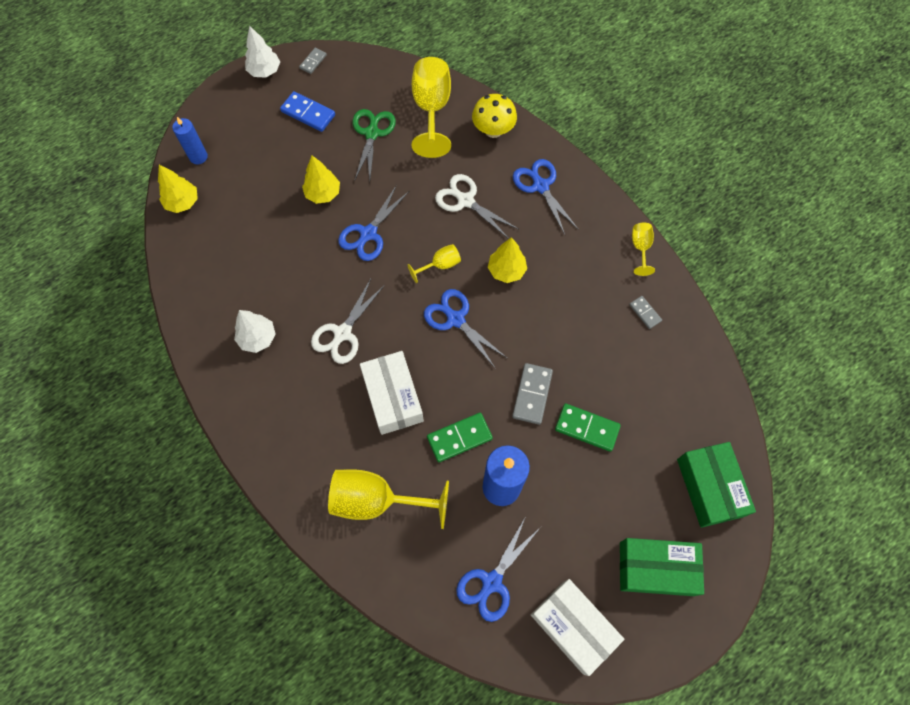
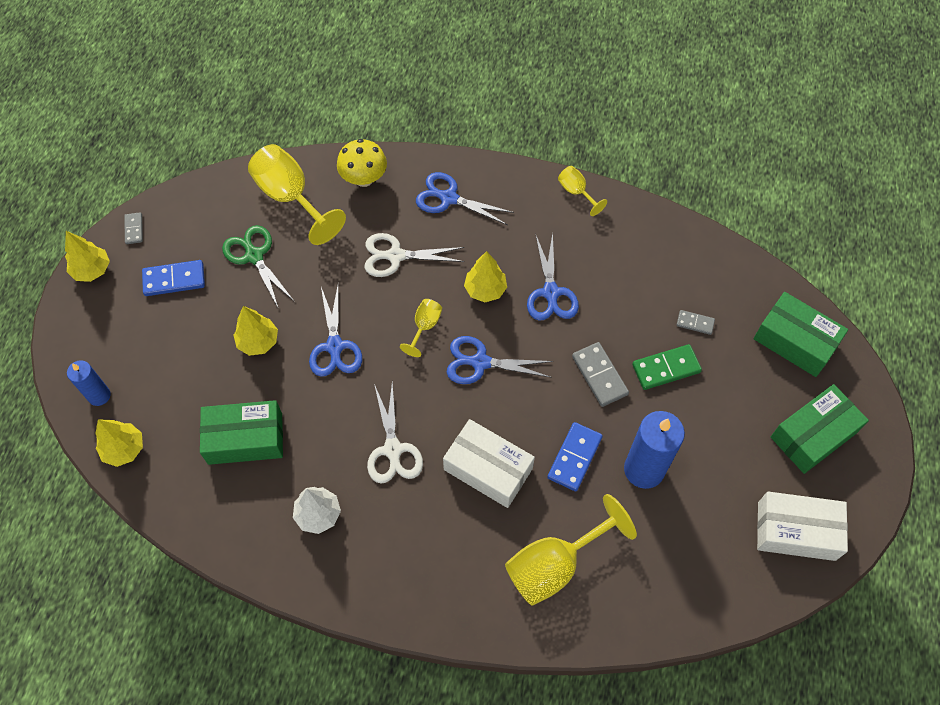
camera: 40 degrees left, 5 degrees down
(258, 252) = (245, 438): none -> green box
(265, 71) = (92, 270): white tree -> yellow tree
(459, 438) = (574, 457): green domino -> blue domino
(492, 582) = (706, 550): blue scissors -> blue scissors (551, 293)
(645, 313) = (627, 242): grey domino -> grey domino (695, 323)

